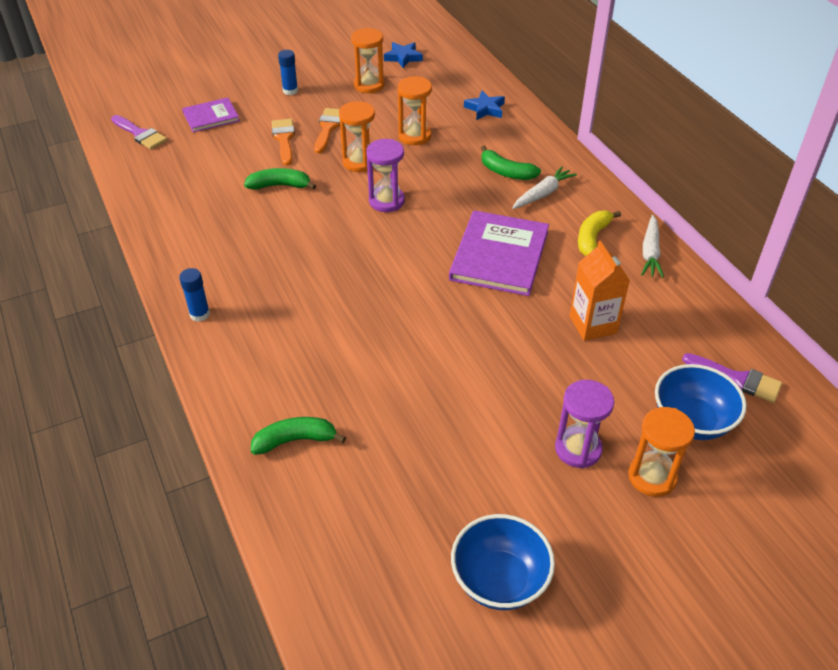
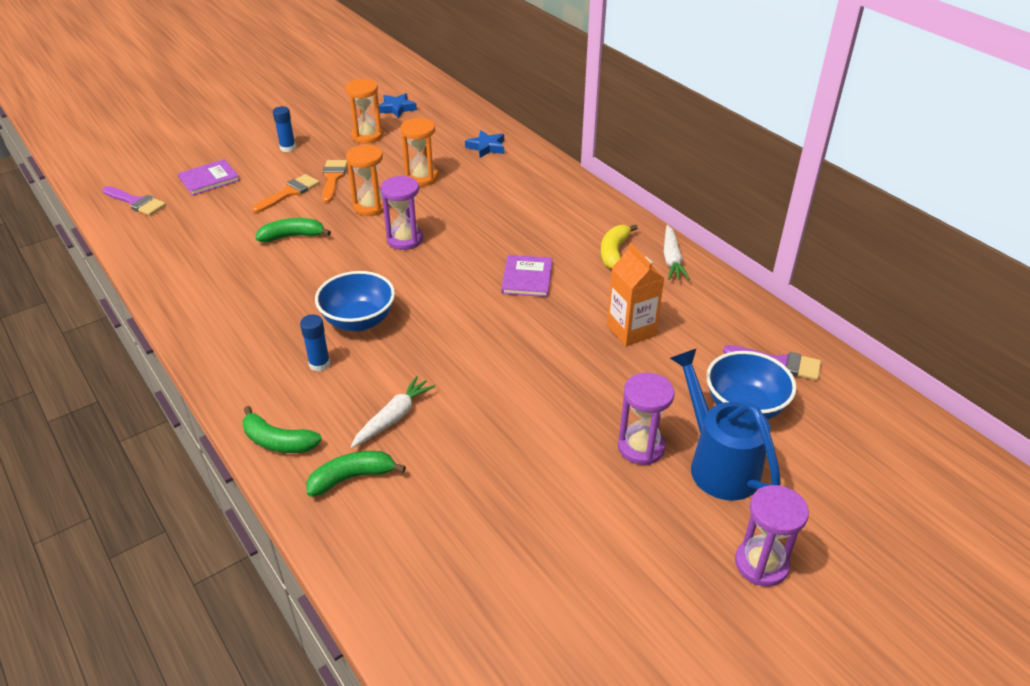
camera: 10 degrees left, 5 degrees down
(200, 314) = (228, 367): blue glue stick -> blue glue stick (319, 364)
(284, 139) = (289, 193): orange brush -> orange brush turned 60 degrees clockwise
(499, 255) = (527, 278): purple book -> purple book, size x0.57
(499, 580) = (589, 584): blue bowl -> blue bowl (358, 321)
(506, 172) = (518, 202): green banana -> green banana (278, 441)
(543, 194) = (558, 217): white carrot -> white carrot (394, 417)
(652, 477) = (718, 463): orange hourglass -> blue watering can
(673, 587) = (761, 564): none -> purple hourglass

